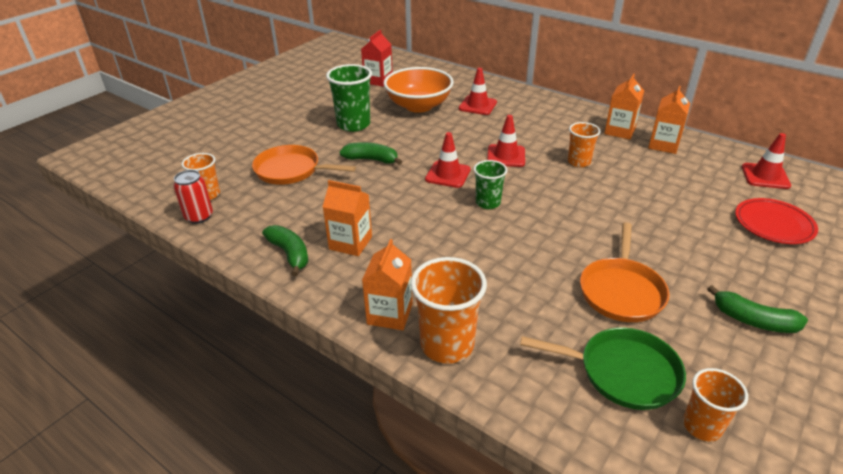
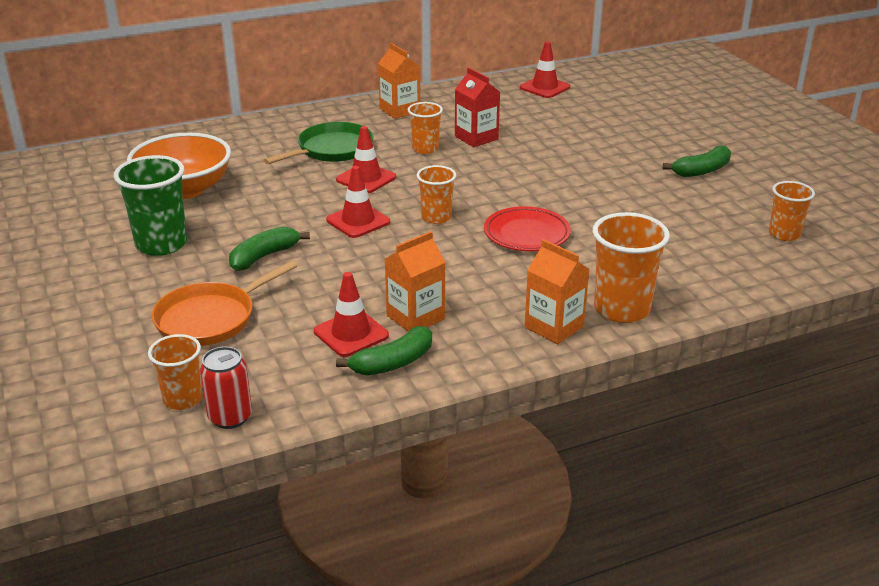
camera: 60 degrees left, 5 degrees down
(290, 254) = (393, 363): green banana -> green banana turned 150 degrees clockwise
(378, 80) = (71, 194): red carton -> red carton (476, 138)
(477, 105) = (240, 156): red traffic cone -> red traffic cone (351, 333)
(488, 203) = (436, 217): green cup -> orange cup
(621, 291) = (626, 205): orange pan -> none
(623, 372) = (714, 242): green pan -> green pan (332, 150)
(663, 145) = (449, 103): orange carton -> none
(773, 225) = (607, 114): red plate -> red plate (526, 234)

